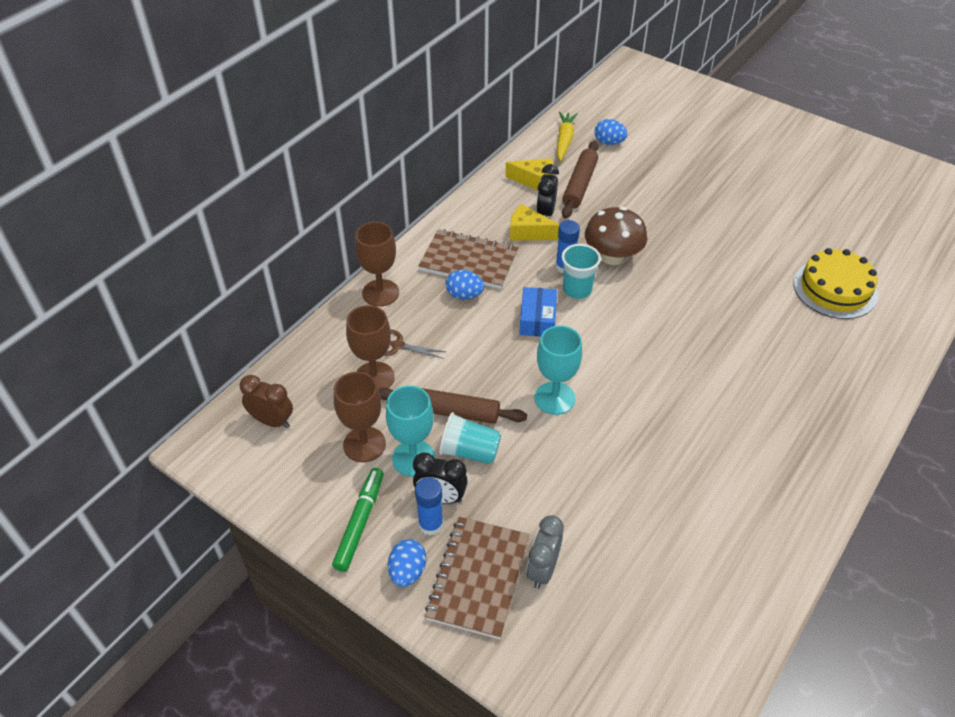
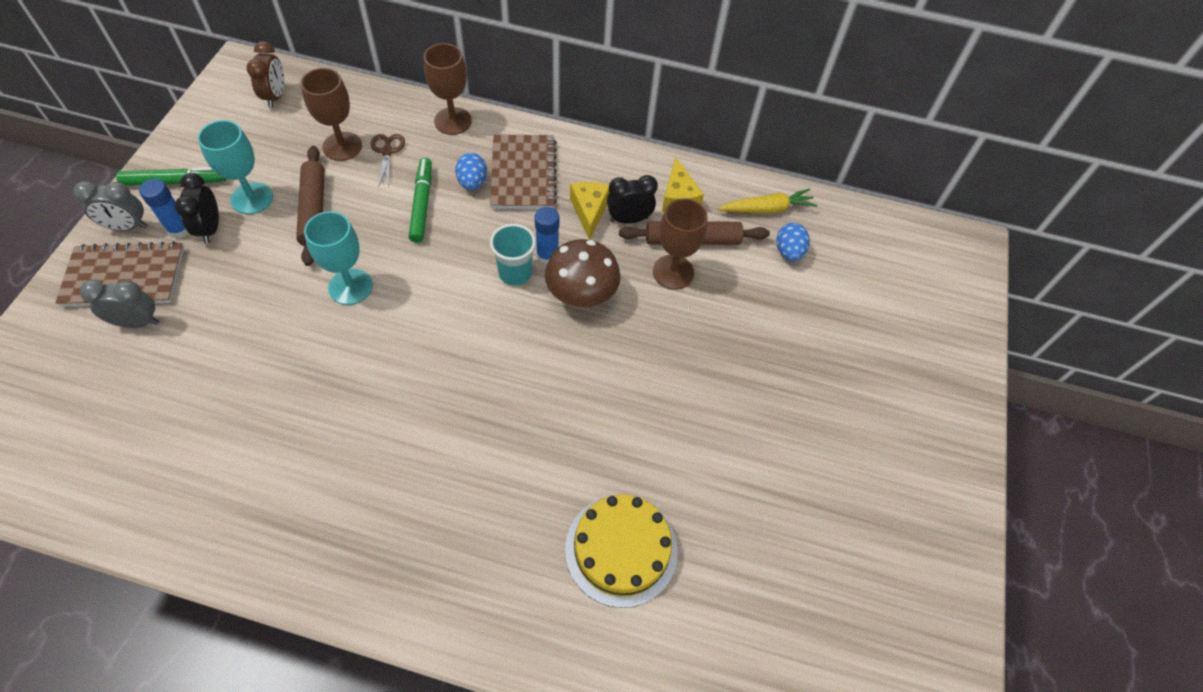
camera: 65 degrees right, 10 degrees up
(364, 444) = (261, 161): brown goblet -> brown goblet (673, 272)
(407, 571) = (127, 227): blue egg -> grey clock
(469, 451) = (268, 236): turquoise cup -> none
(476, 333) = (422, 204): none -> green marker
(537, 319) = (458, 249): blue box -> none

